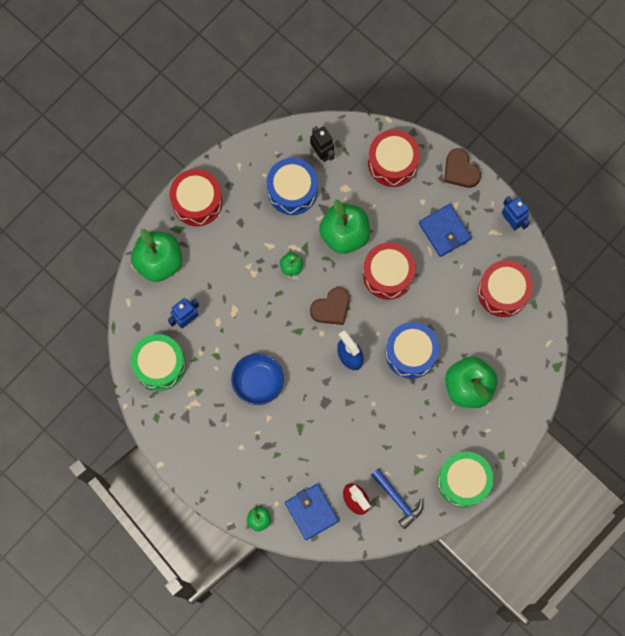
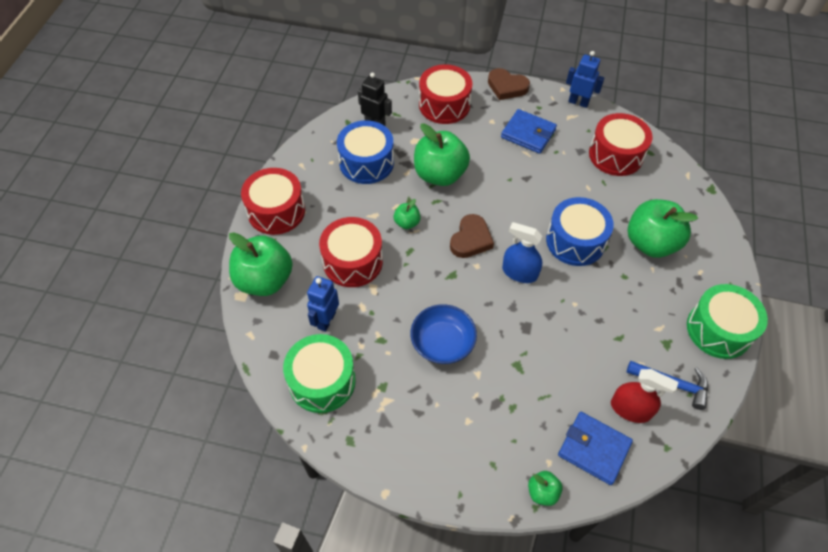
camera: 30 degrees left, 20 degrees down
(388, 274) = (504, 188): red drum -> red drum (352, 261)

